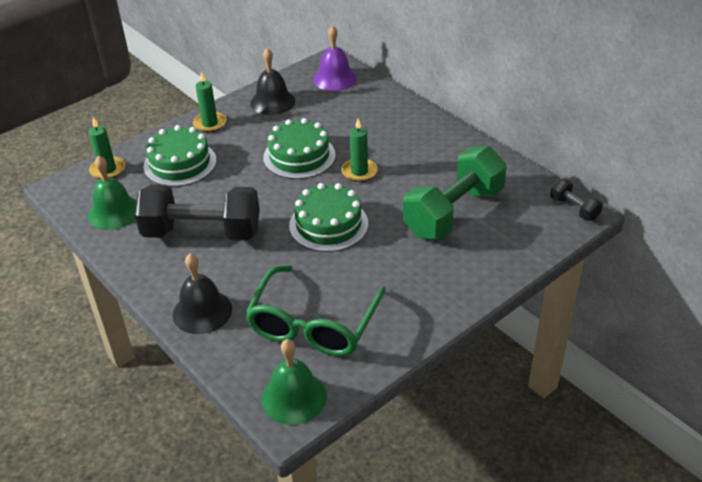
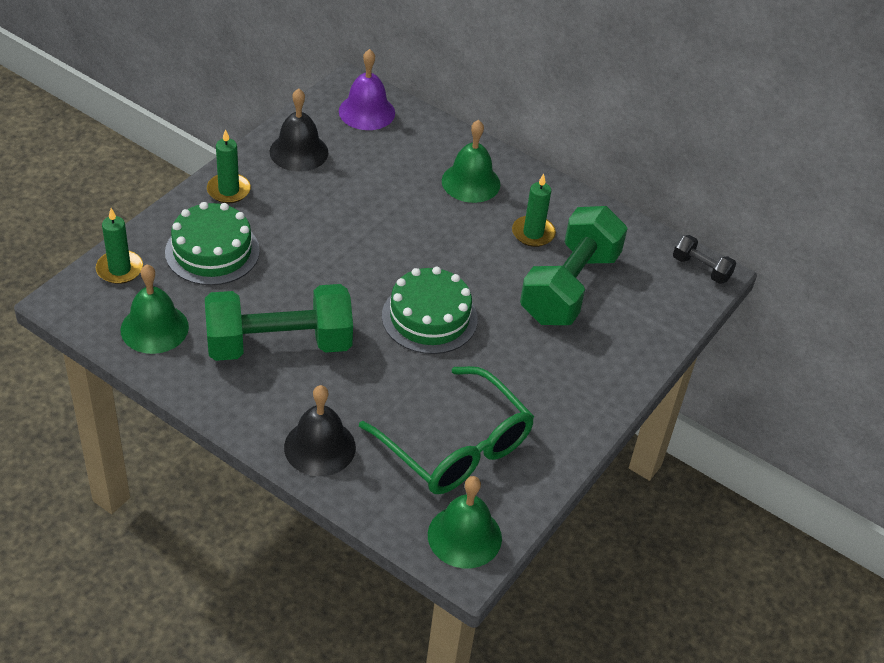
camera: 20 degrees left, 5 degrees up
(202, 232) = (279, 344): black dumbbell -> green dumbbell
(299, 156) = (361, 228): green cake -> none
(313, 324) = (456, 446): green glasses -> green glasses turned 45 degrees counterclockwise
(359, 172) = (442, 243): green candle -> green candle (533, 233)
(398, 131) = (471, 182): none -> green bell

